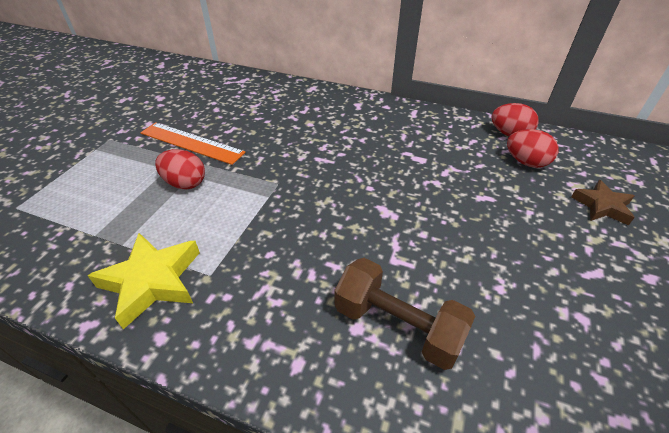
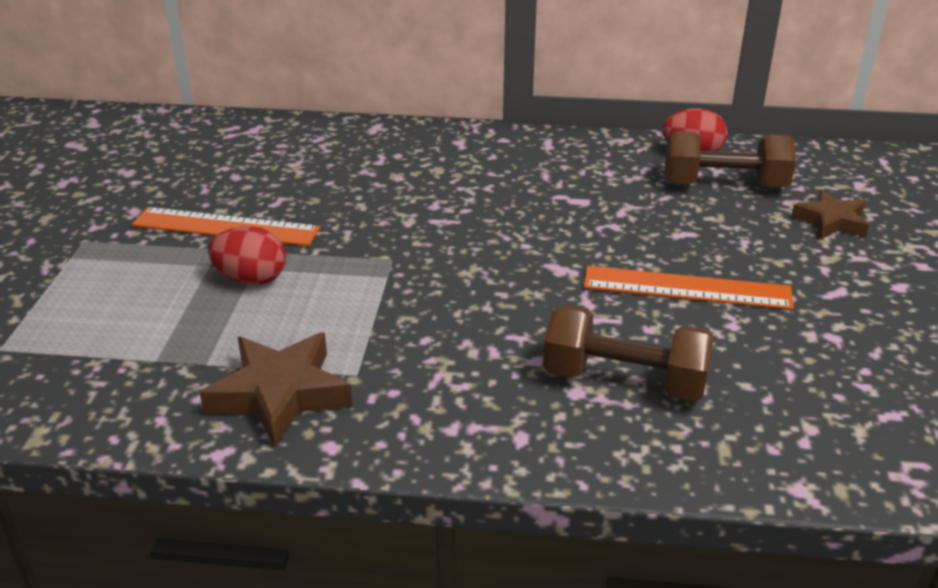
camera: 15 degrees left, 10 degrees down
(152, 281) = (280, 394): yellow star -> brown star
(473, 246) = (687, 288): none -> orange ruler
(526, 162) = (724, 185): red egg -> brown dumbbell

